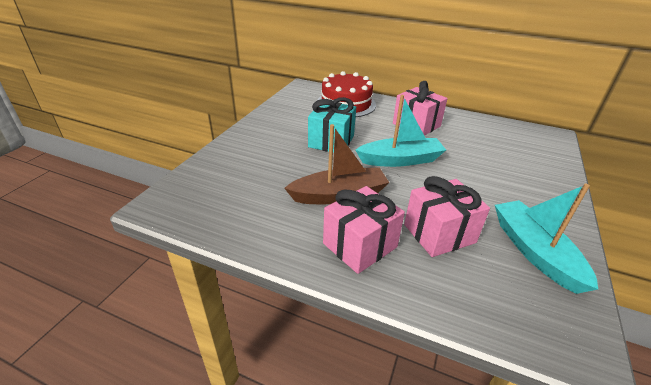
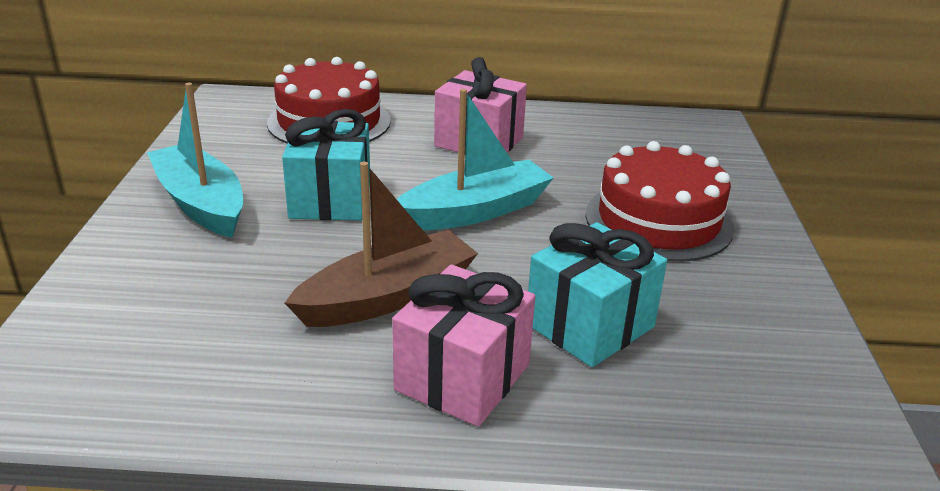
camera: 20 degrees left, 5 degrees down
(439, 233) = (589, 325): pink gift -> turquoise gift
(501, 184) = (658, 220): none -> red cake
(534, 251) = (745, 320): turquoise boat -> turquoise boat (201, 203)

